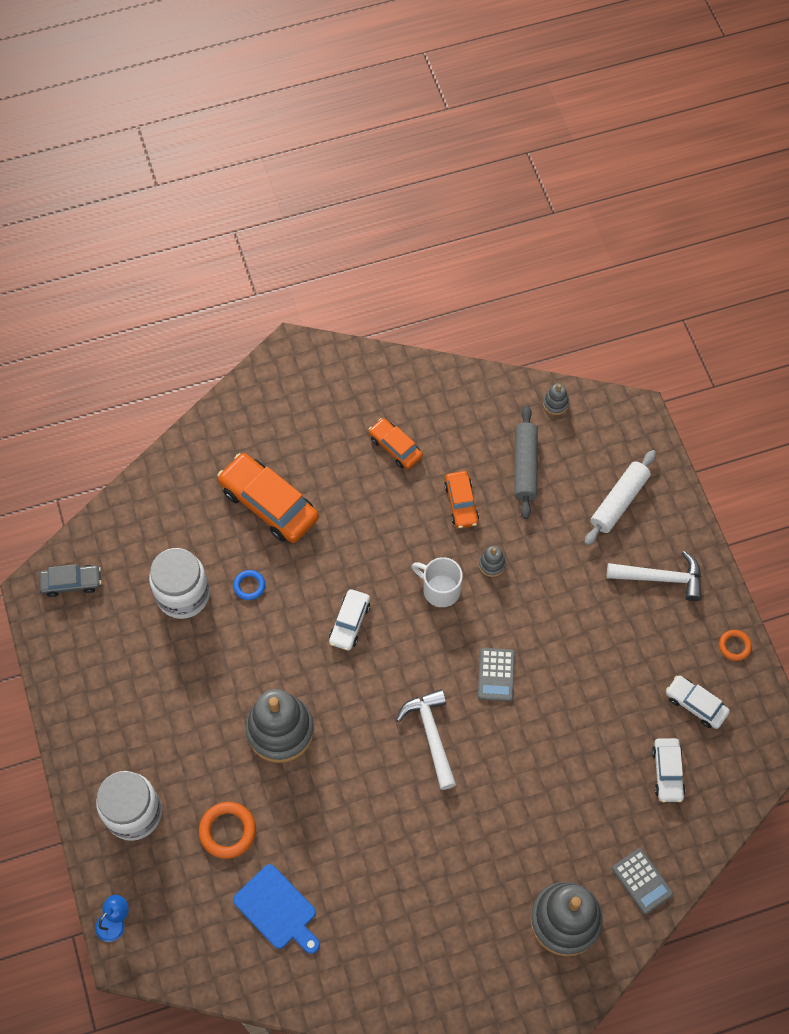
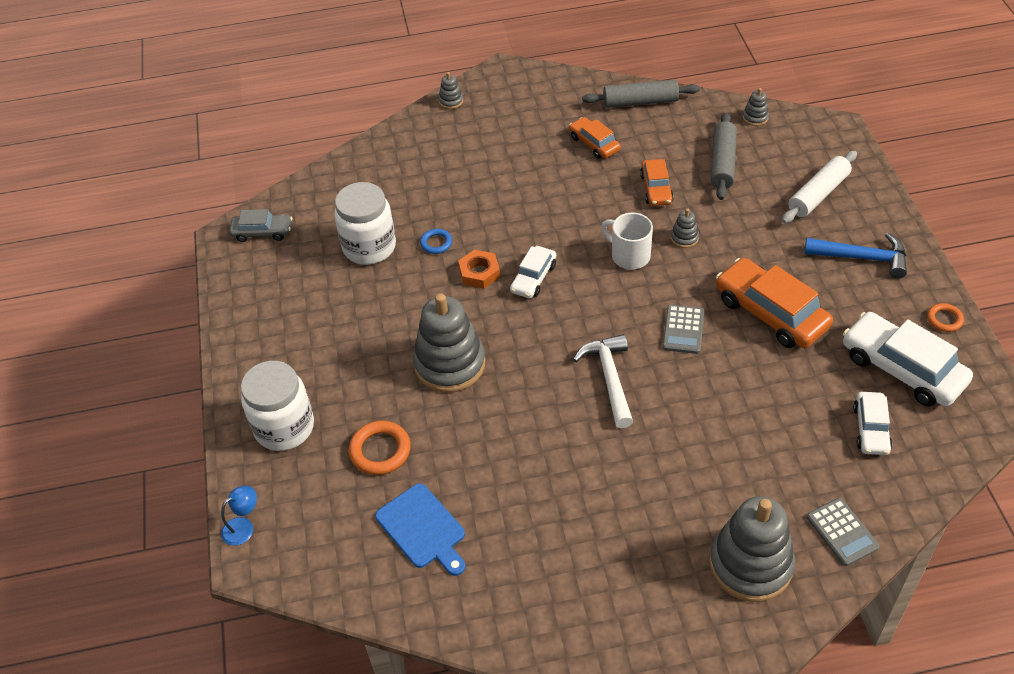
camera: 10 degrees right, 15 degrees down
(241, 396) = (451, 101): none -> grey stacking toy
(269, 504) = (465, 181): orange car -> orange car (770, 313)
(296, 620) = (479, 272): none -> orange nut
(438, 388) = (640, 102): none -> grey rolling pin
(660, 578) = (862, 258): white hammer -> blue hammer
(695, 704) = (902, 368): white car -> white car, size x1.78

